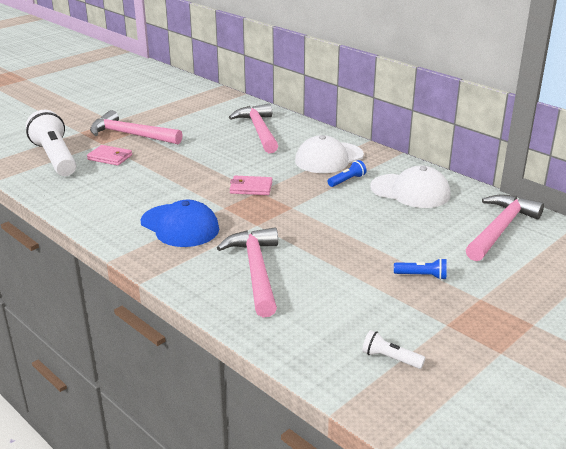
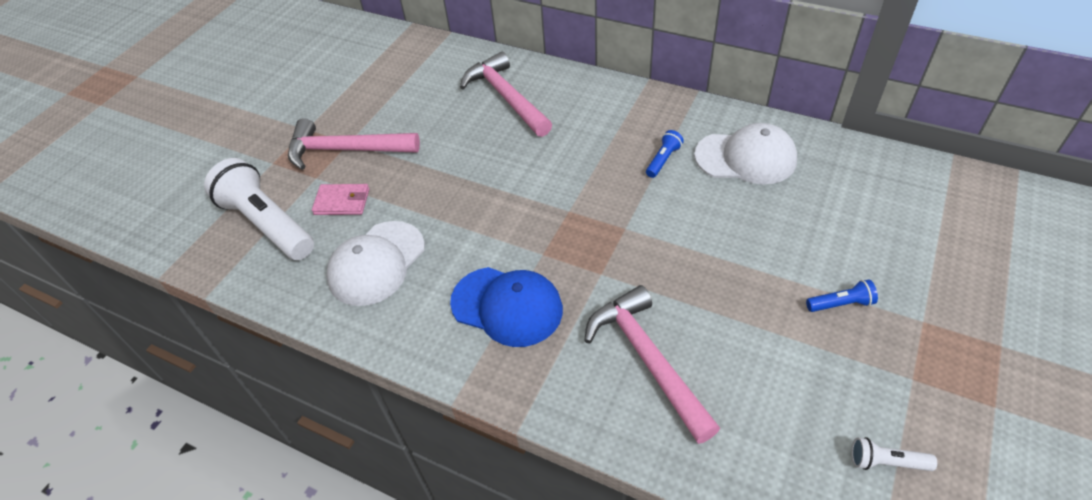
camera: 15 degrees left, 20 degrees up
(251, 188) = (556, 207): pink wallet -> none
(329, 158) = (619, 125): white cap -> white cap (376, 263)
(500, 229) = (879, 194): pink hammer -> none

